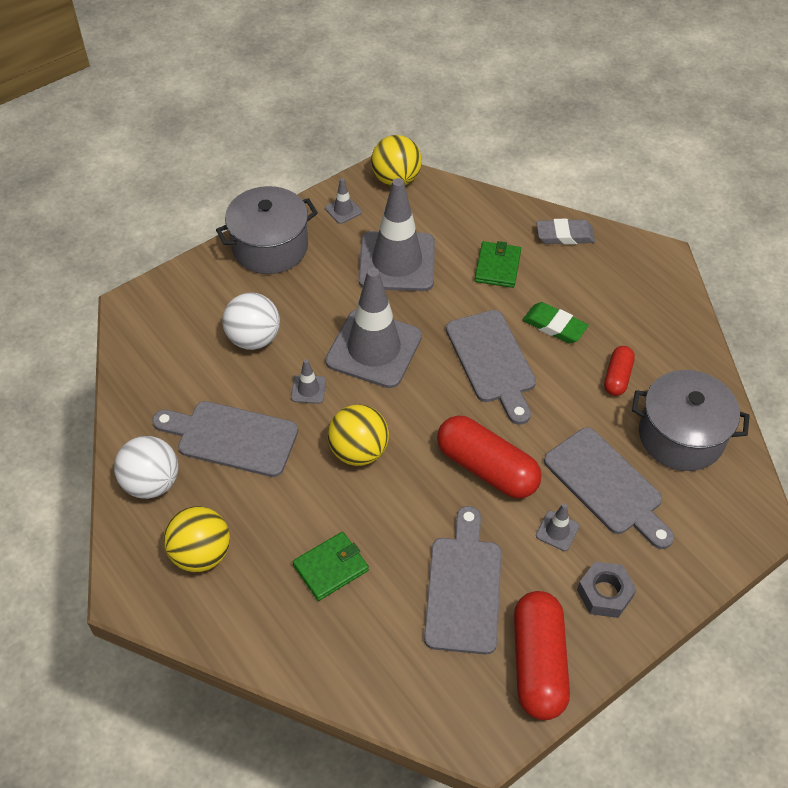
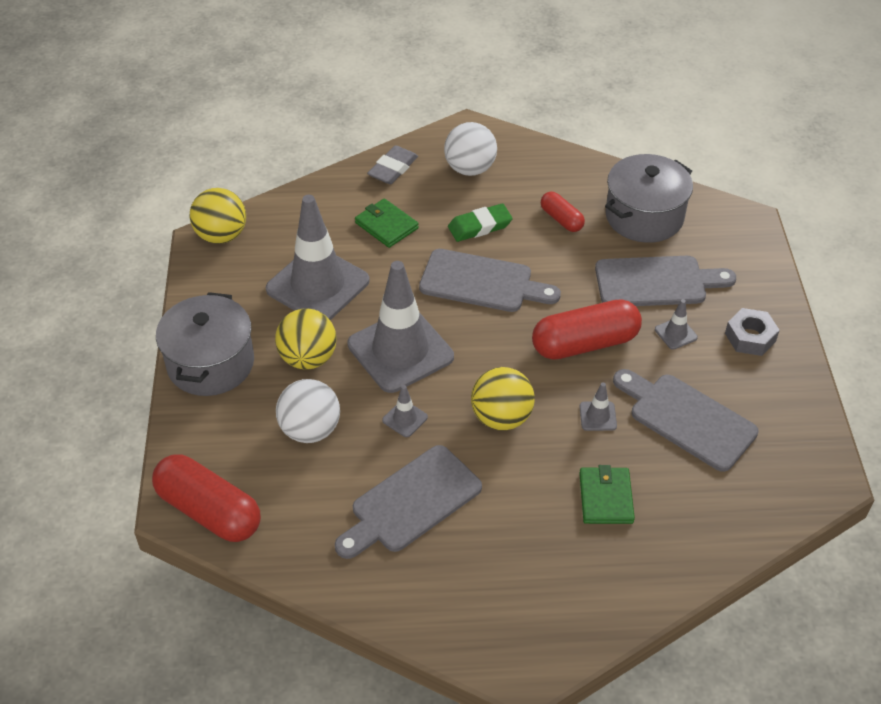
camera: 55 degrees left, 5 degrees down
(151, 483) = (412, 591): white ball -> white ball (470, 169)
(201, 554) = (522, 588): yellow ball -> yellow ball (308, 358)
(343, 210) = (220, 289): grey traffic cone -> grey traffic cone (598, 416)
(538, 663) = (784, 410): red capsule -> red capsule (209, 511)

